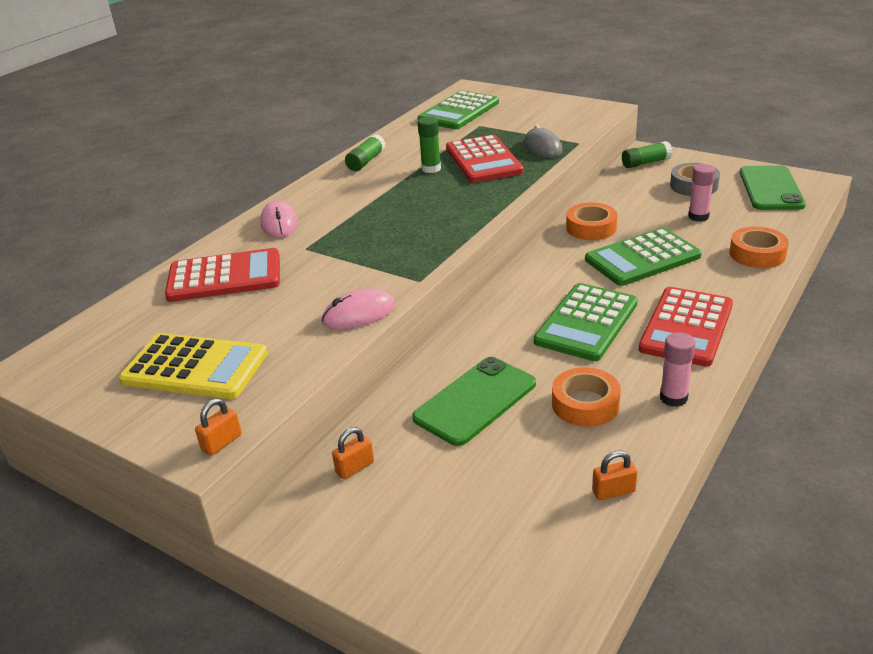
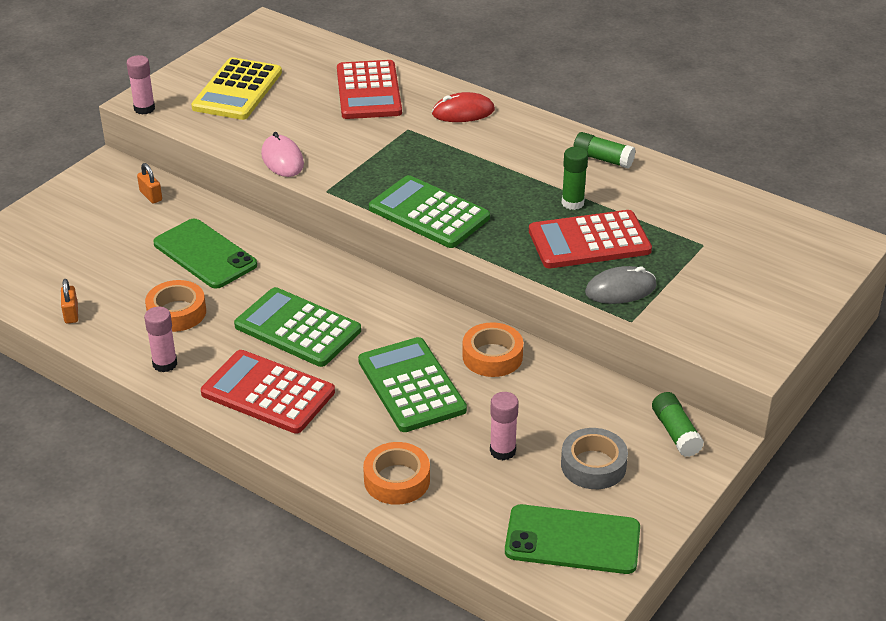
camera: 90 degrees right, 5 degrees up
(222, 443) = (144, 109): orange padlock -> pink glue stick
(279, 223) = (463, 112): pink mouse -> red mouse
(459, 112) = (755, 230): green calculator -> green calculator (429, 213)

